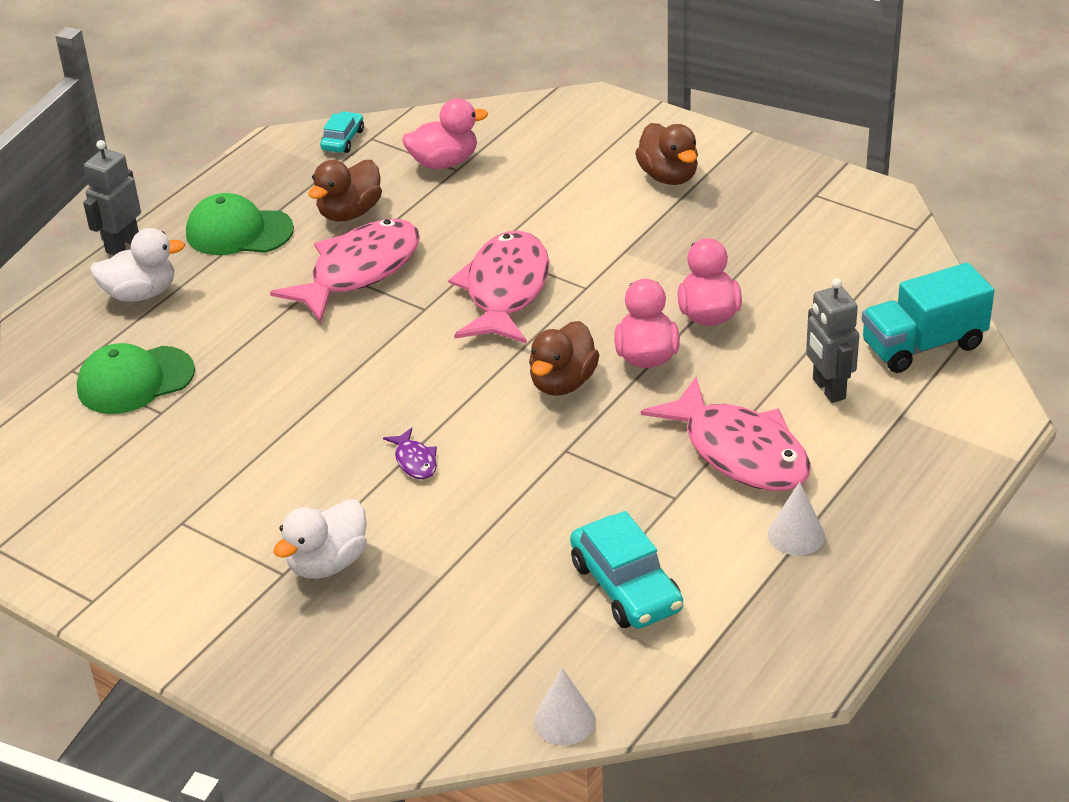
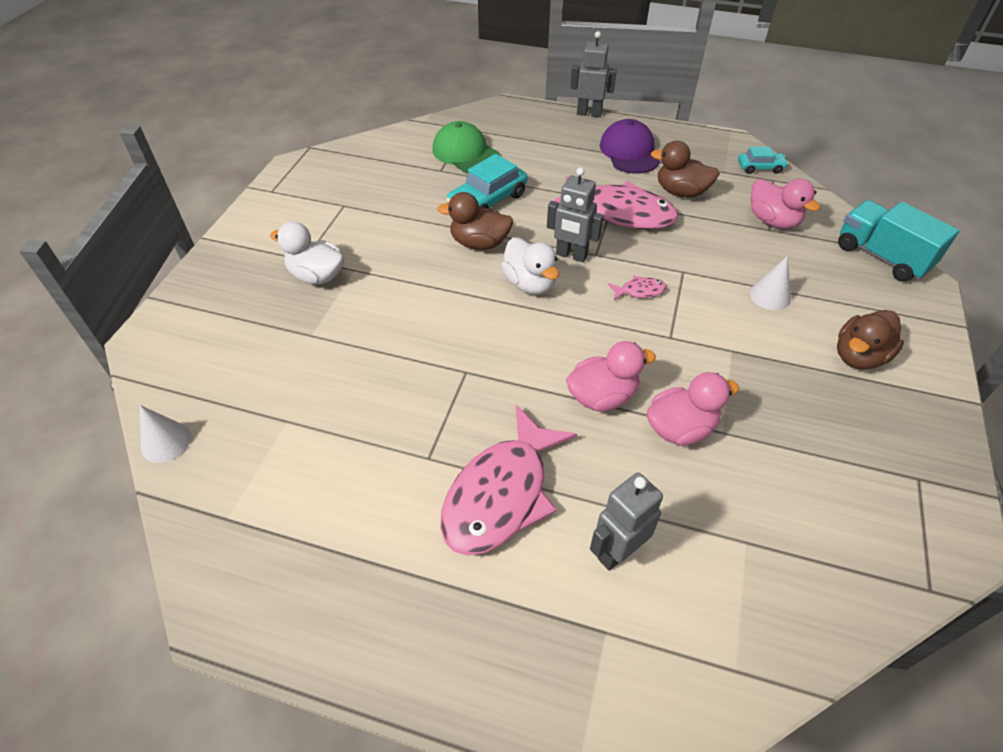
camera: 70 degrees right, 10 degrees up
(140, 293) = (547, 132): white duck -> white duck (530, 284)
(239, 232) = (629, 152): green cap -> purple cap
(415, 328) = (571, 255): none -> grey robot
(415, 461) = (428, 291): purple fish -> none
(505, 291) = (639, 291): pink fish -> pink fish, size x0.41
(562, 382) = (545, 351): brown duck -> brown duck (479, 243)
(626, 586) = (315, 448): turquoise car -> turquoise car (487, 201)
(796, 535) = (400, 564): white cone -> white cone (770, 296)
(923, 345) = (730, 634): turquoise truck -> turquoise truck (881, 257)

